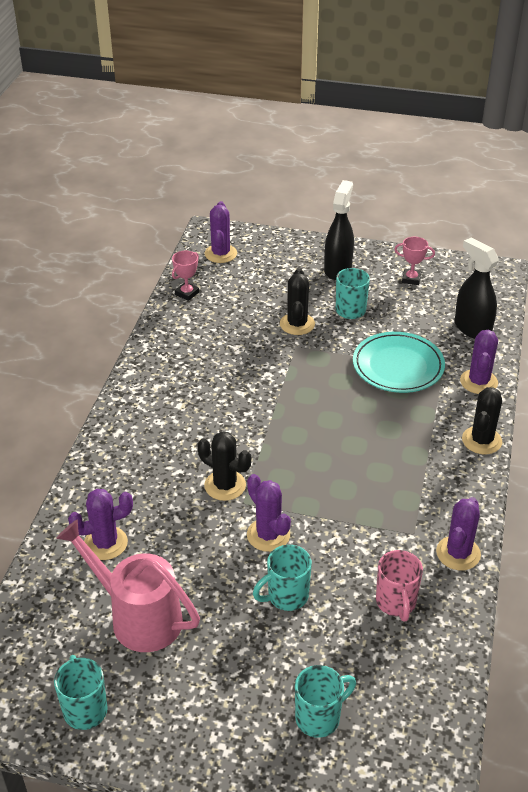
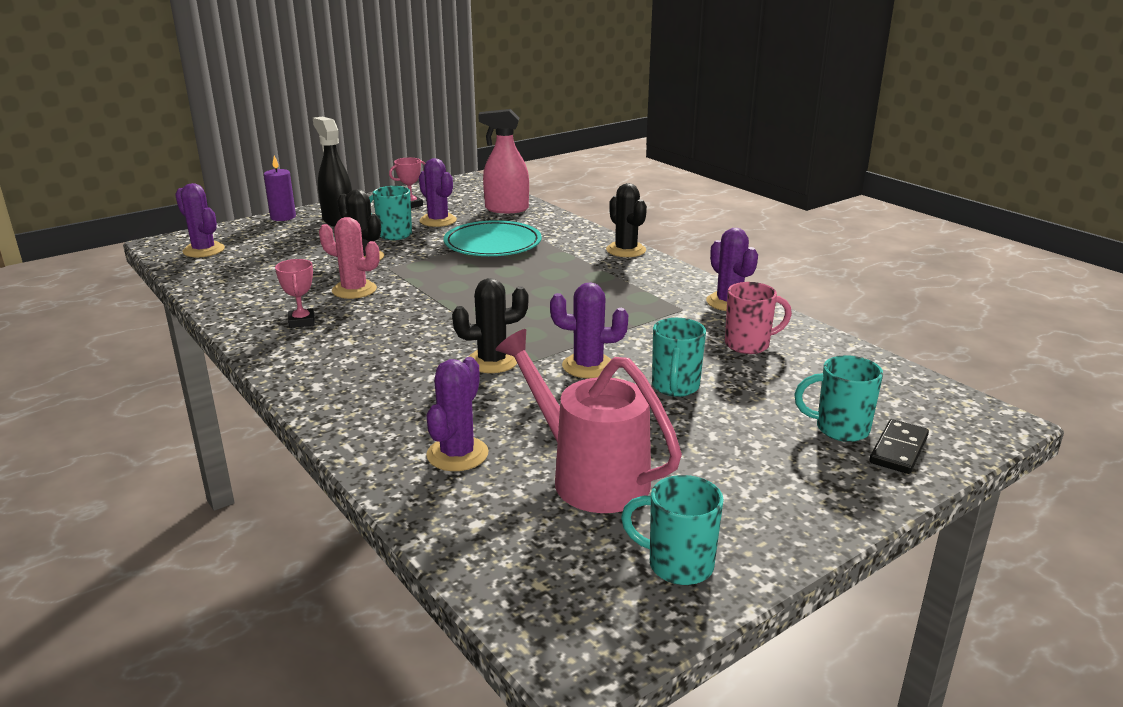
camera: 50 degrees left, 15 degrees down
(137, 616) = (589, 476): pink watering can -> pink watering can turned 60 degrees clockwise
(187, 293) = (214, 282): pink trophy -> pink trophy (301, 321)
(246, 356) = (354, 290): none -> pink cactus
(310, 242) = (283, 217): none -> purple candle
(319, 717) = (840, 429): turquoise mug -> turquoise mug turned 90 degrees counterclockwise
(322, 765) = (898, 450): none -> black domino
(396, 603) = (749, 345): pink mug -> pink mug turned 45 degrees counterclockwise
(472, 328) = (506, 209): black spray bottle -> pink spray bottle
(478, 382) = (564, 228): purple cactus -> purple cactus (438, 221)

